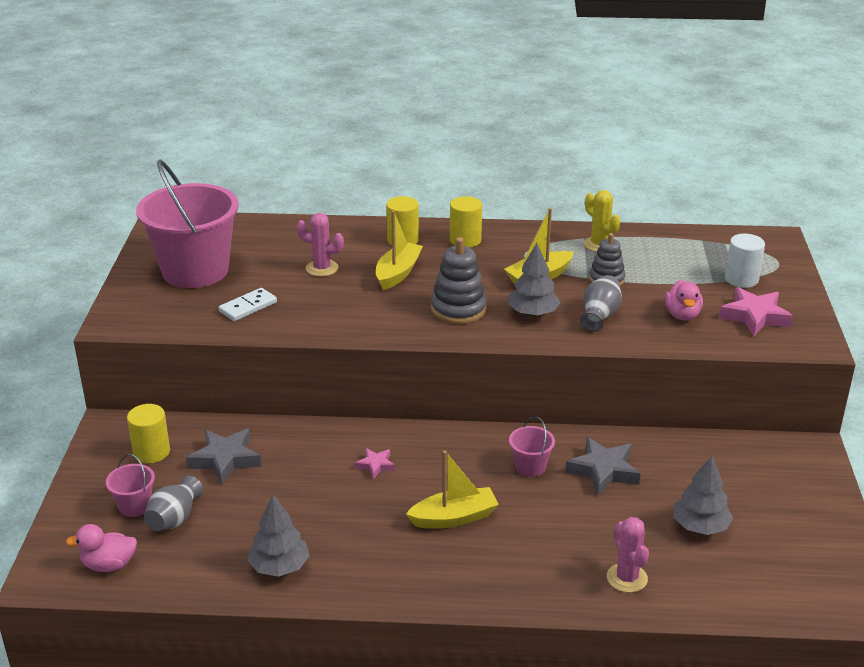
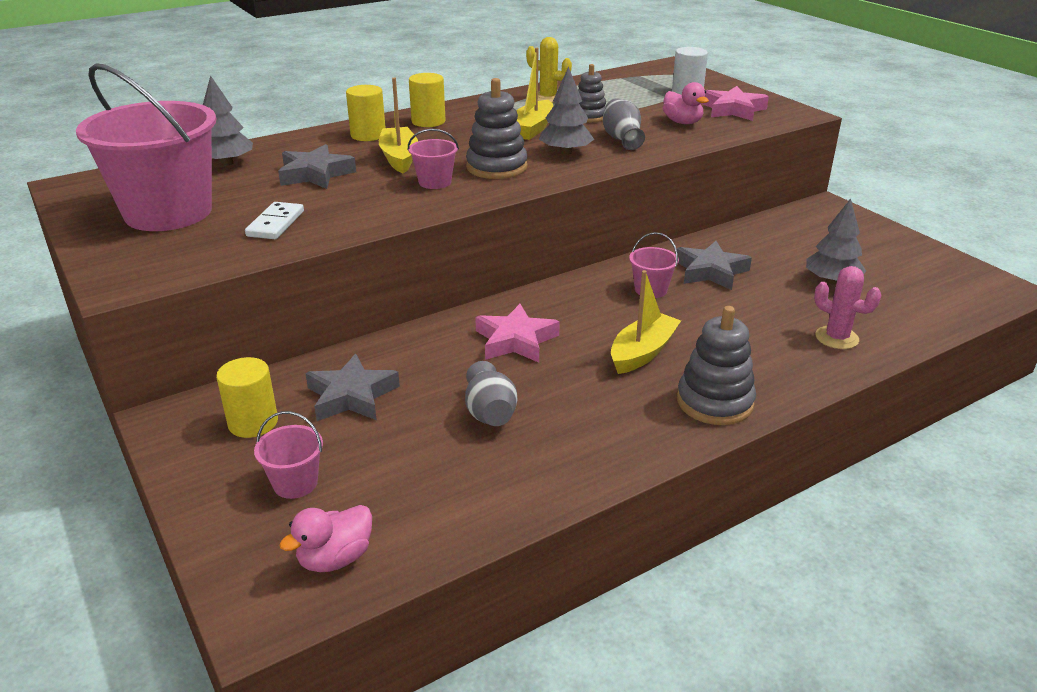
camera: 35 degrees left, 0 degrees up
(174, 519) = (361, 475): grey vase -> grey vase (490, 413)
(279, 567) = (535, 466): grey tree -> grey tree (227, 163)
(322, 268) = (315, 174): pink cactus -> grey star
(376, 465) = (515, 340): pink star -> pink star, size x1.82
(395, 308) = (435, 182): none -> pink bucket
(456, 582) = (714, 402): none -> grey stacking toy

